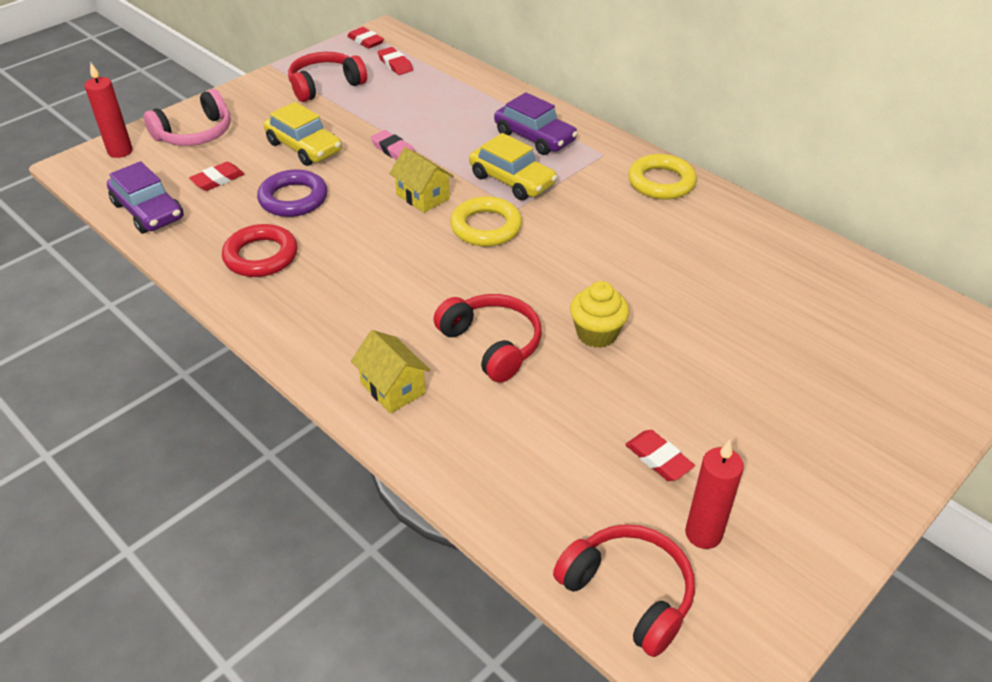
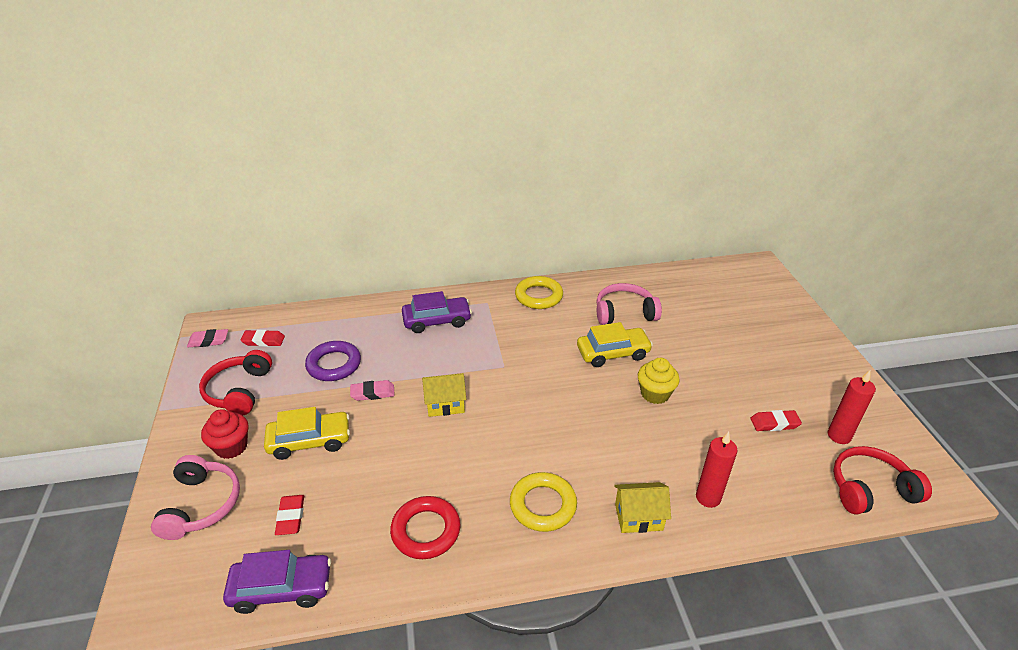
camera: 55 degrees left, 5 degrees down
(120, 151) = (158, 576): red candle -> red candle (708, 497)
(263, 115) = (231, 447): none -> red cupcake
(293, 199) = (371, 478): purple ring -> purple ring (334, 364)
(365, 41) = (208, 341): red eraser -> pink eraser
(486, 227) = (510, 390): yellow ring -> yellow ring (543, 505)
(492, 344) = (631, 445): red headphones -> none
(512, 180) = (472, 353): yellow car -> yellow car (613, 353)
(716, 256) = (624, 313): none -> pink headphones

